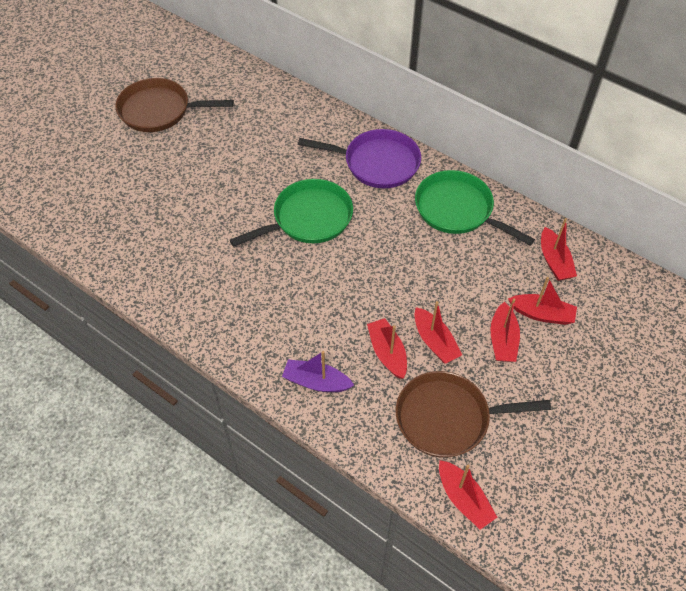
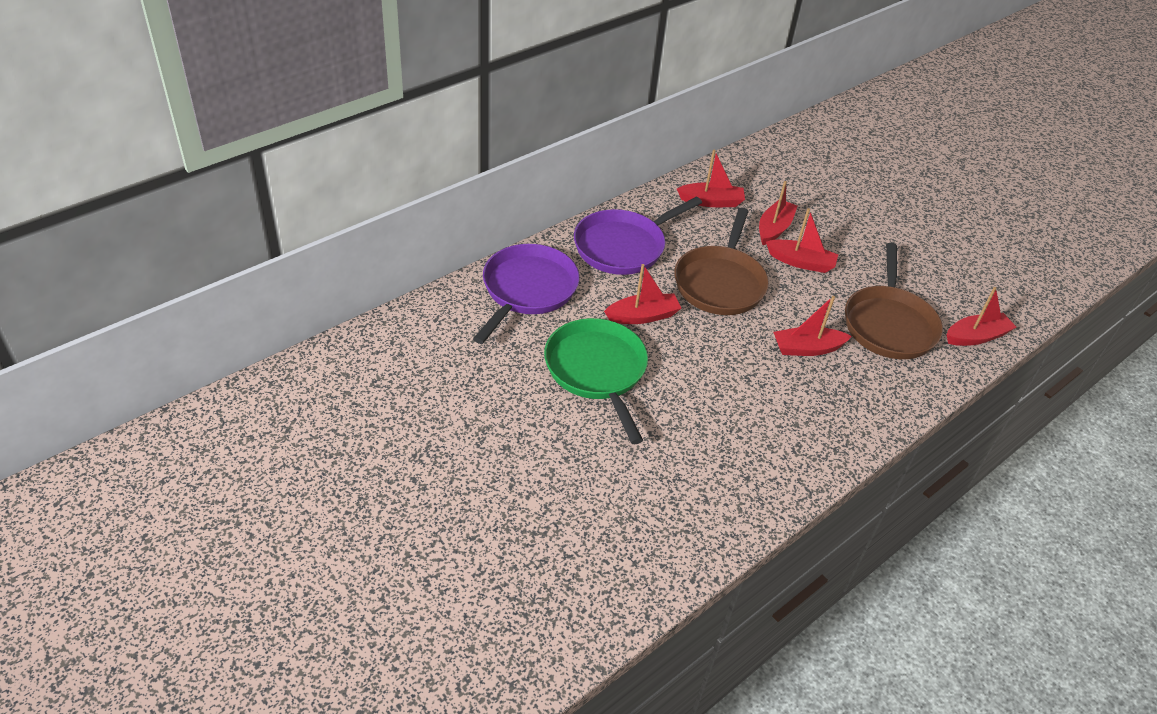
camera: 80 degrees left, 10 degrees down
(159, 110) = (315, 499): brown pan -> brown pan (720, 283)
(316, 382) = (839, 415): purple boat -> none
(434, 342) = (797, 309): red boat -> red boat (642, 316)
(457, 210) = (623, 246): green pan -> purple pan

